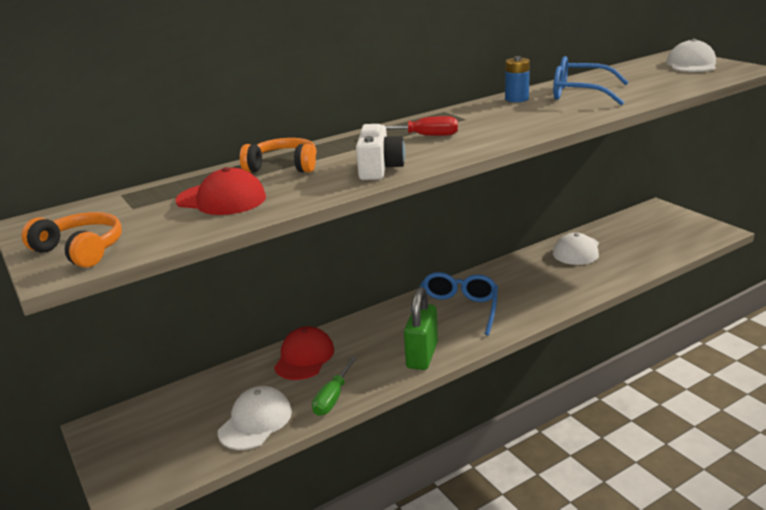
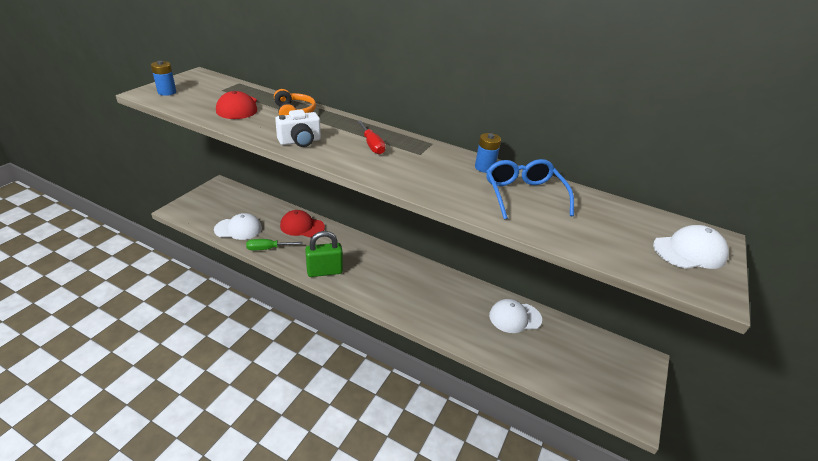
camera: 55 degrees right, 10 degrees up
(81, 250) = (167, 92): orange headphones -> blue battery
(304, 357) = (302, 226): red cap -> red cap turned 150 degrees counterclockwise
(456, 310) = (385, 273): blue glasses -> none

